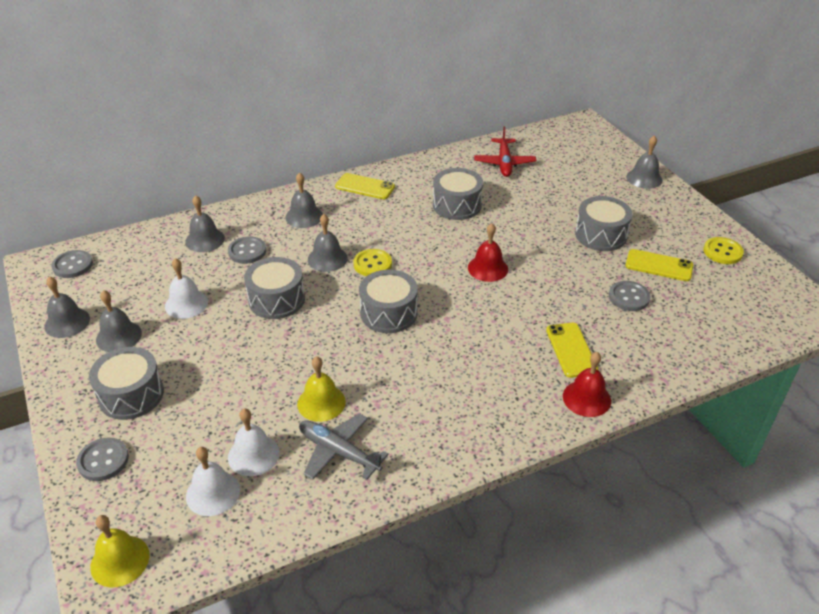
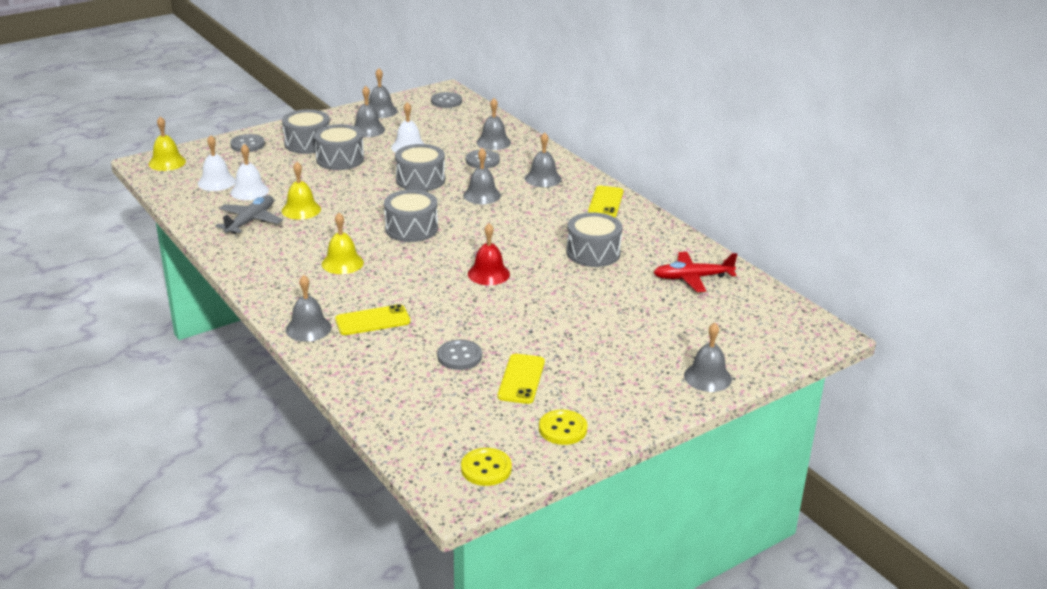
camera: 80 degrees right, 10 degrees down
(372, 264) = (479, 216): yellow button -> yellow button (486, 468)
(455, 369) = (342, 263): none -> yellow bell
(586, 398) = (308, 328): red bell -> grey bell
(600, 235) = (569, 341): grey drum -> grey drum (340, 159)

